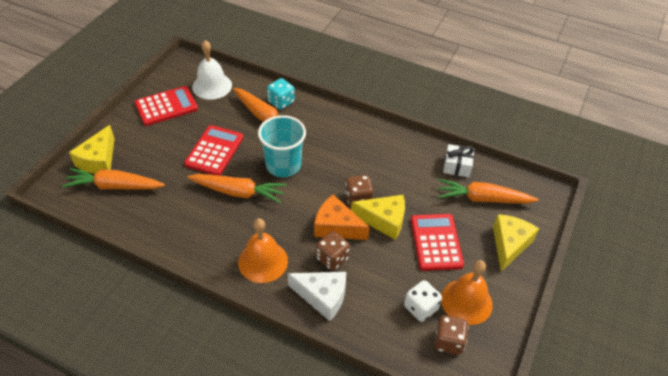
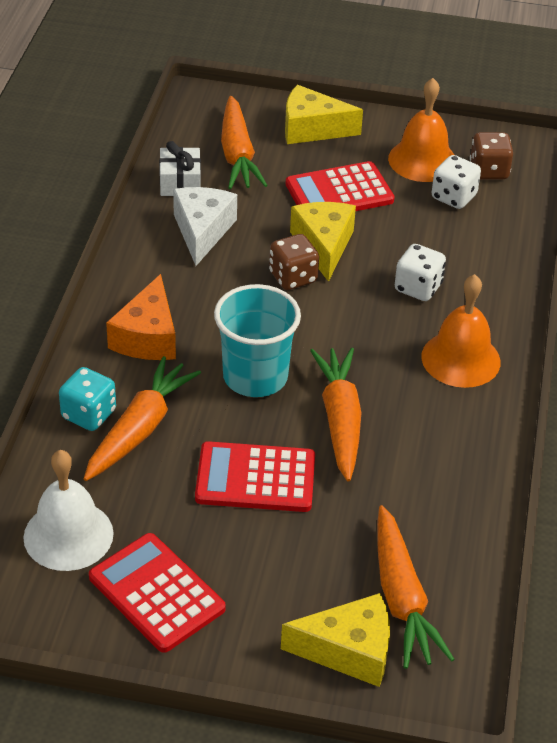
camera: 105 degrees left, 5 degrees down
(322, 297) = (486, 287): white cheese -> white cheese (202, 231)
(332, 258) = (418, 288): brown dice -> white dice
(336, 227) = (358, 292): orange cheese -> orange cheese (147, 337)

